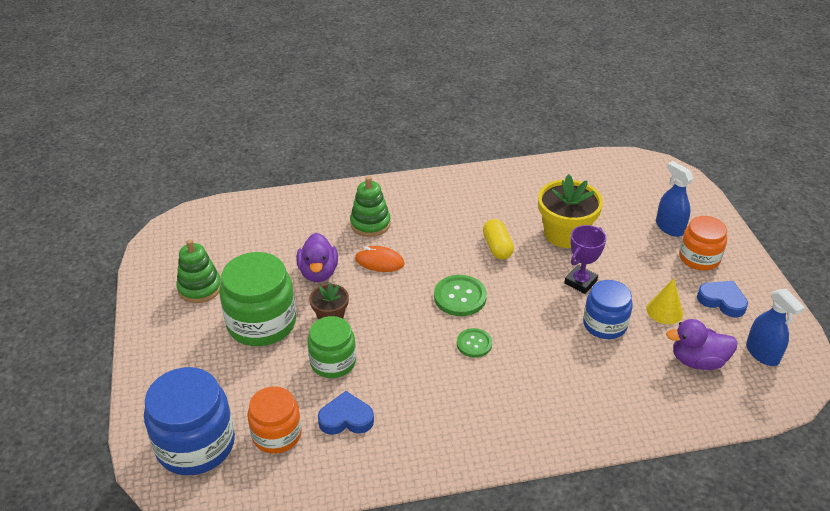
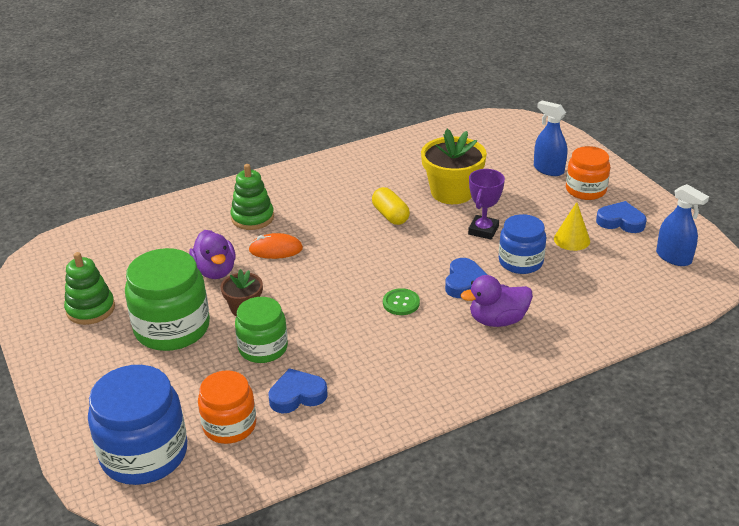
camera: 15 degrees left, 5 degrees down
(460, 297) = (370, 265): green button -> none
(542, 335) = (464, 282): none -> blue heart
(697, 361) = (618, 275): purple duck -> purple duck (497, 320)

